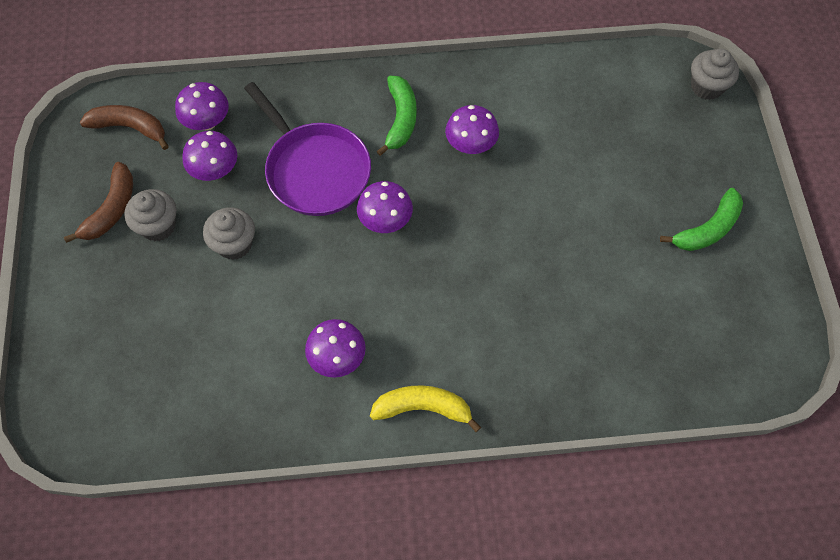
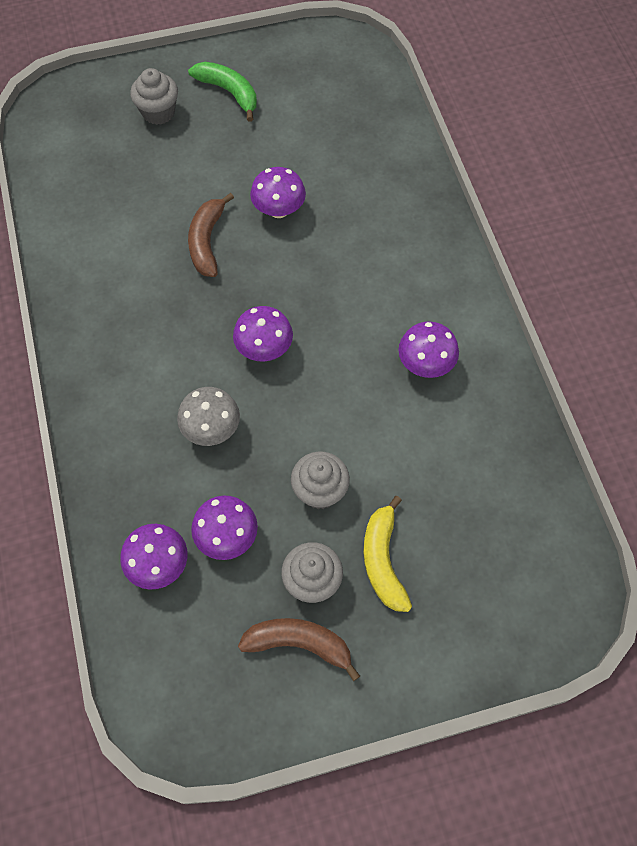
camera: 100 degrees left, 0 degrees up
(130, 128) = (178, 659): brown banana -> brown banana (207, 241)
(315, 170) = (211, 429): purple pan -> grey mushroom
(400, 119) = (133, 355): green banana -> none
(423, 408) = (456, 285): yellow banana -> yellow banana (383, 560)
(470, 145) = (159, 285): purple mushroom -> purple mushroom (279, 210)
(706, 87) = (67, 98): grey cupcake -> grey cupcake (158, 112)

